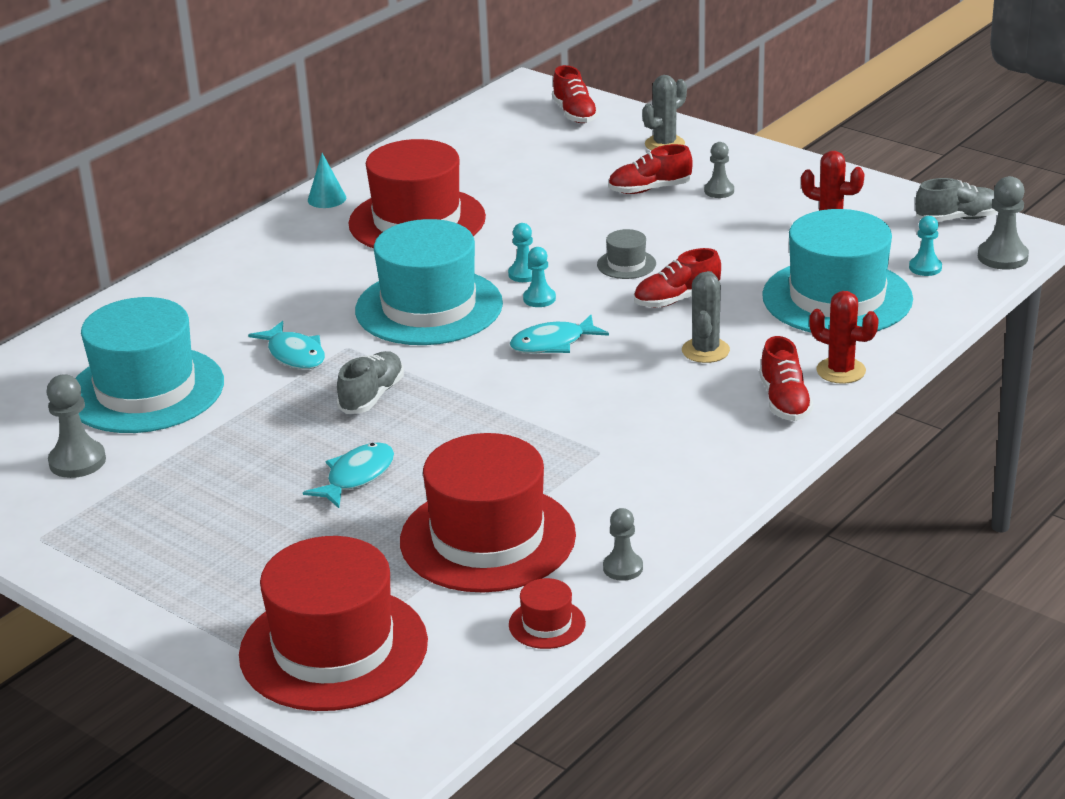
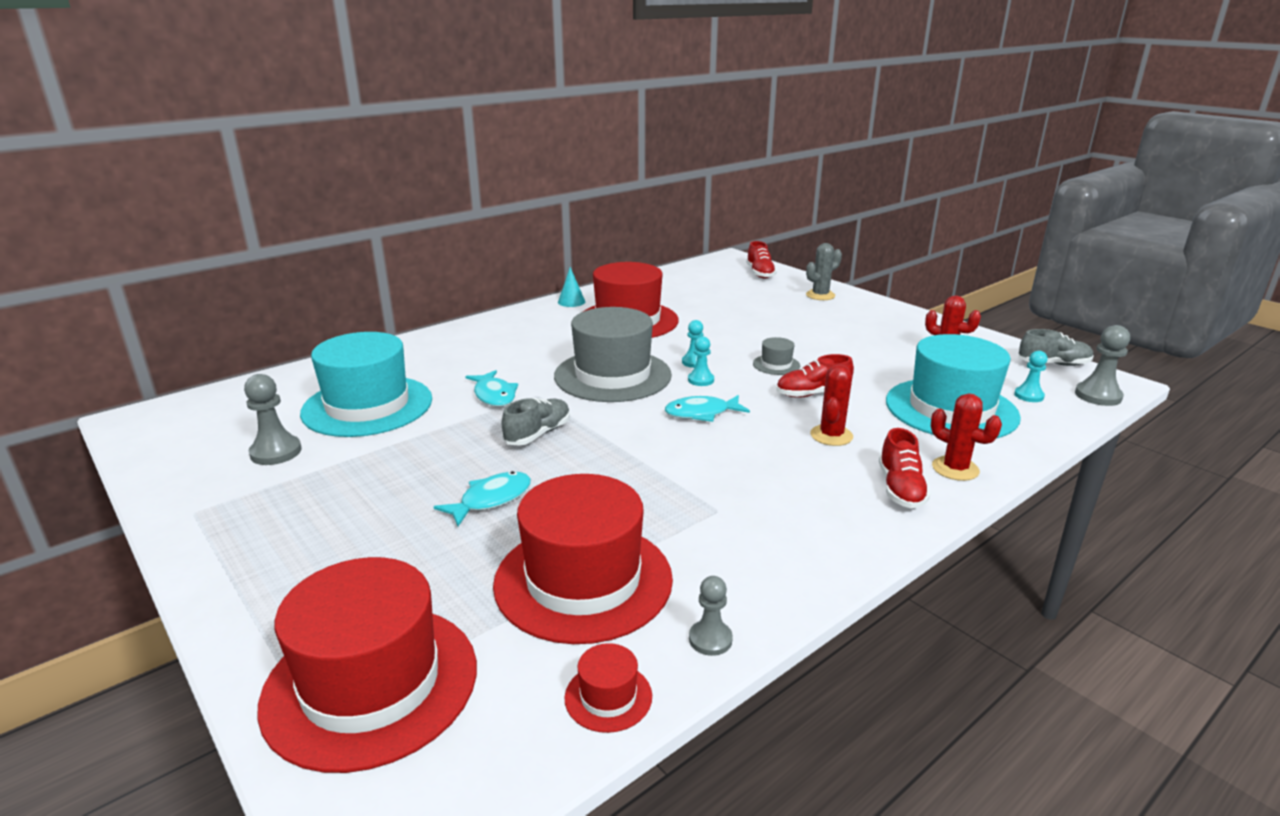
camera: 10 degrees right, 5 degrees down
(429, 307) = (612, 375): turquoise hat -> grey hat
(649, 189) = (804, 320): red shoe -> none
(705, 350) = (831, 435): grey cactus -> red cactus
(719, 191) = (857, 326): grey pawn -> none

